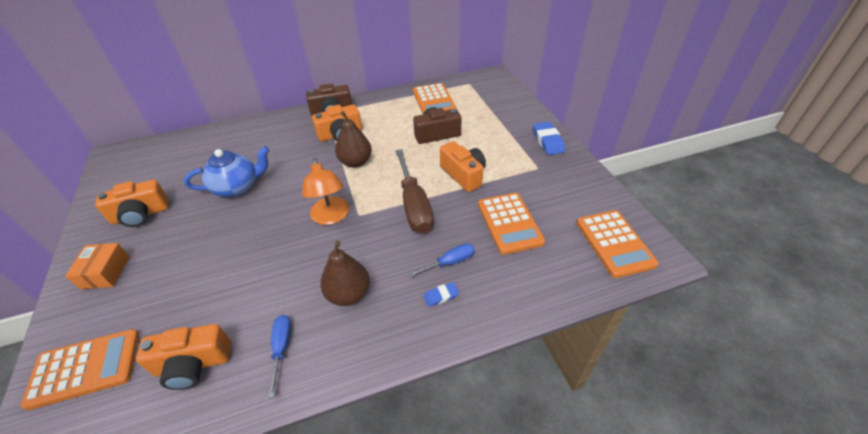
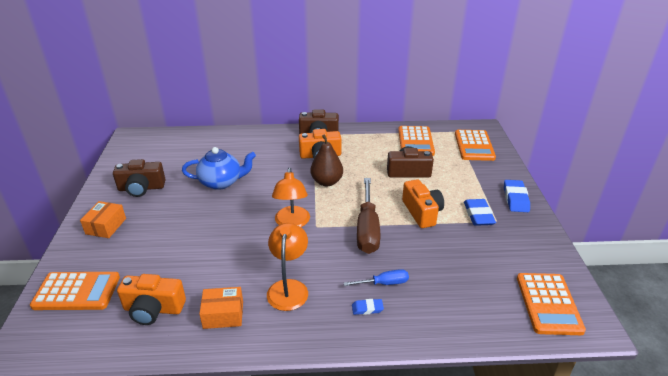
camera: 15 degrees right, 10 degrees down
(141, 214) = (141, 188): orange camera -> brown camera
(282, 347) = (223, 314): blue screwdriver -> orange box
(349, 294) = (288, 288): brown pear -> orange lamp
(509, 223) = (451, 263): orange calculator -> orange calculator (474, 146)
(519, 165) = (478, 215): none -> blue eraser

